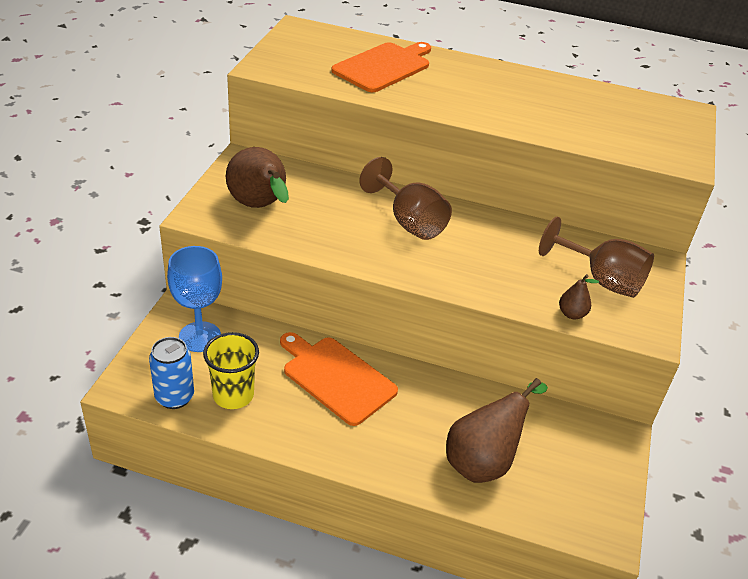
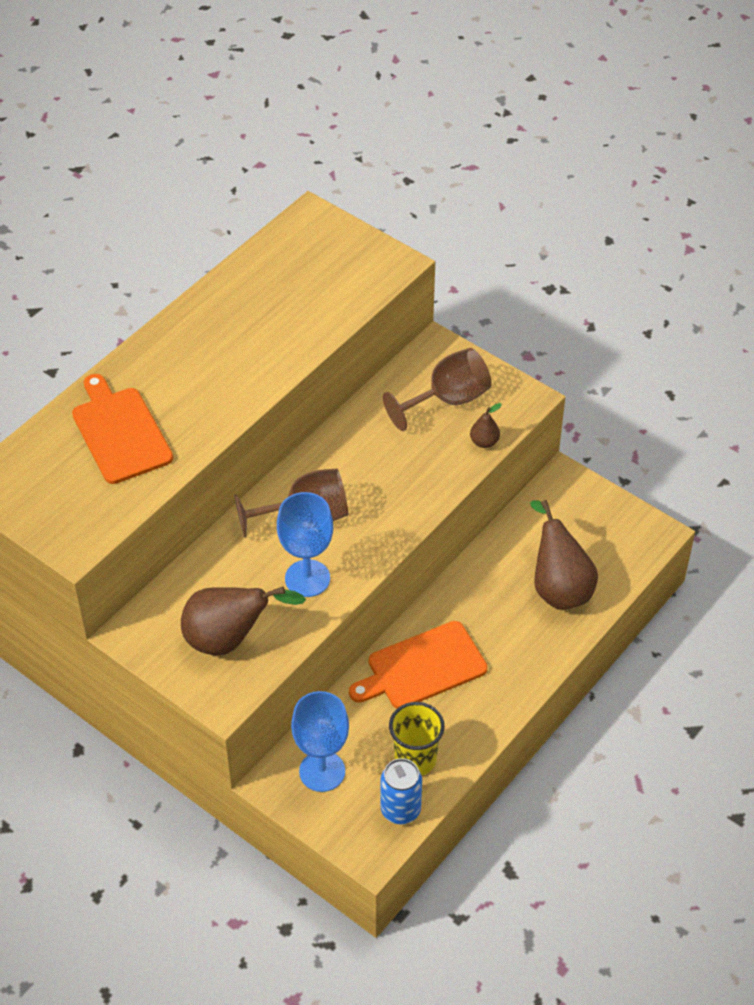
camera: 65 degrees left, 10 degrees up
(344, 235) = (307, 578): none -> blue goblet

